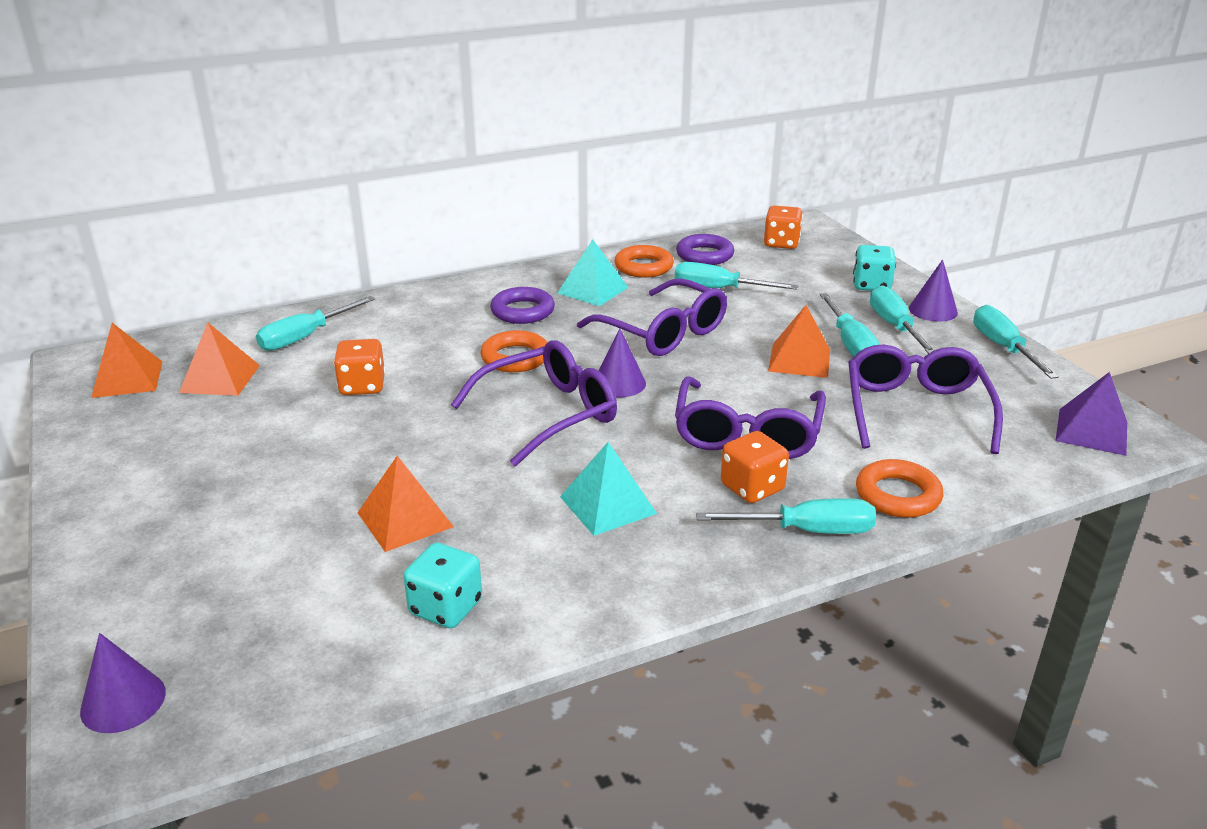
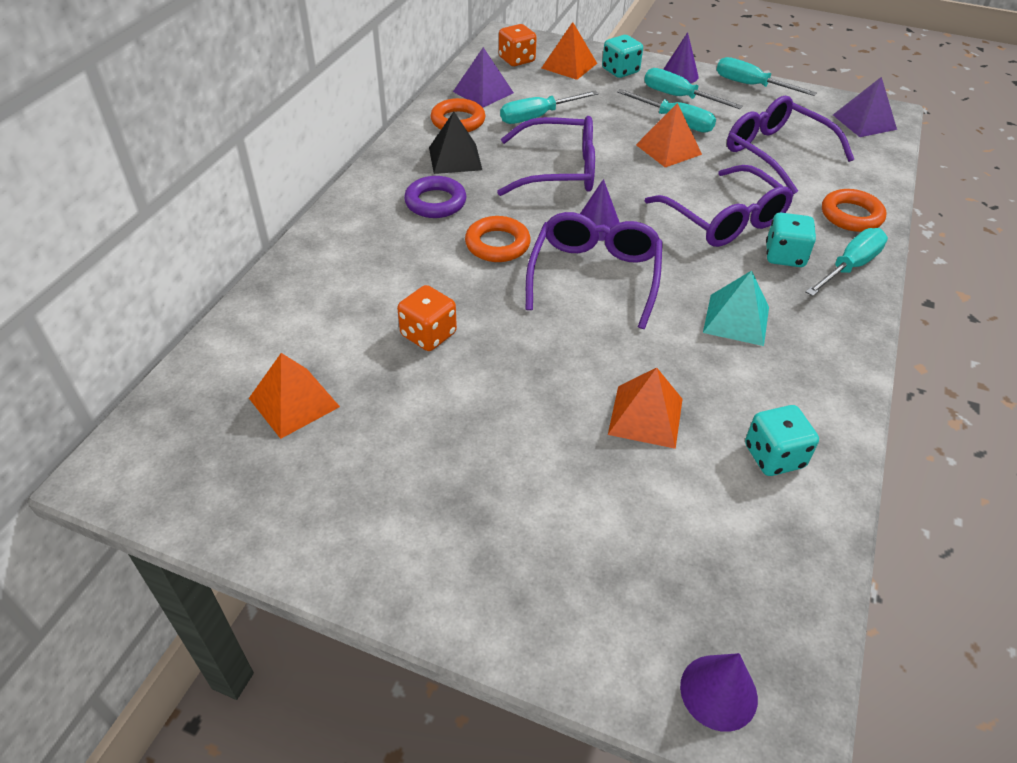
camera: 45 degrees left, 15 degrees up
(127, 379) = (202, 458): orange pyramid -> orange pyramid (569, 65)
(305, 337) = (299, 320): turquoise screwdriver -> none
(593, 290) = (455, 158): turquoise pyramid -> black pyramid
(704, 255) = (483, 92): purple ring -> purple pyramid
(752, 488) = (784, 256): orange dice -> turquoise dice

